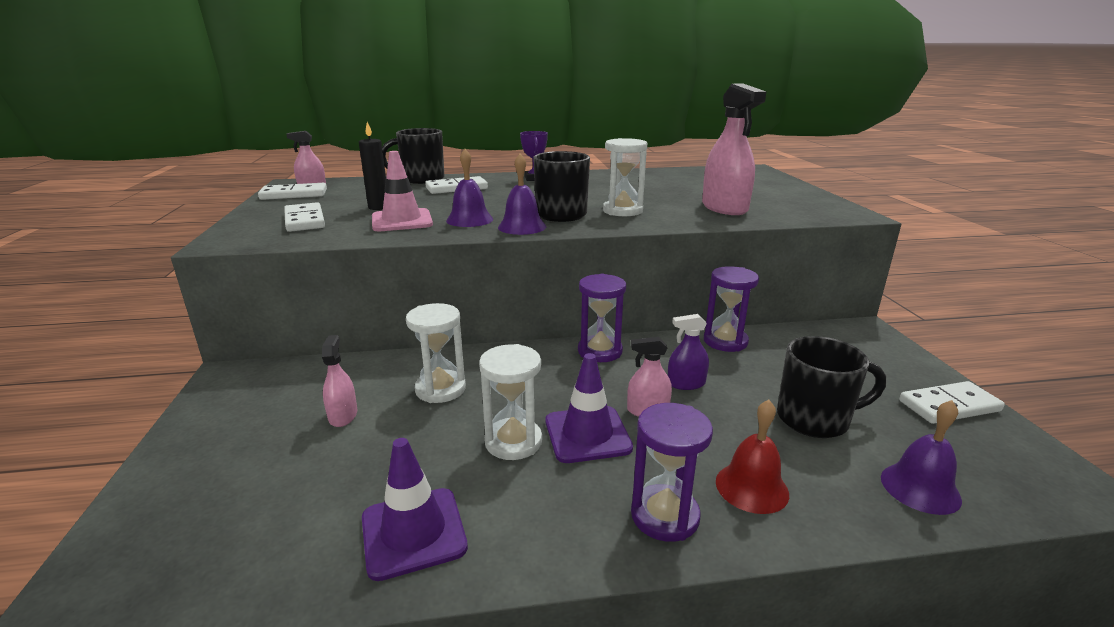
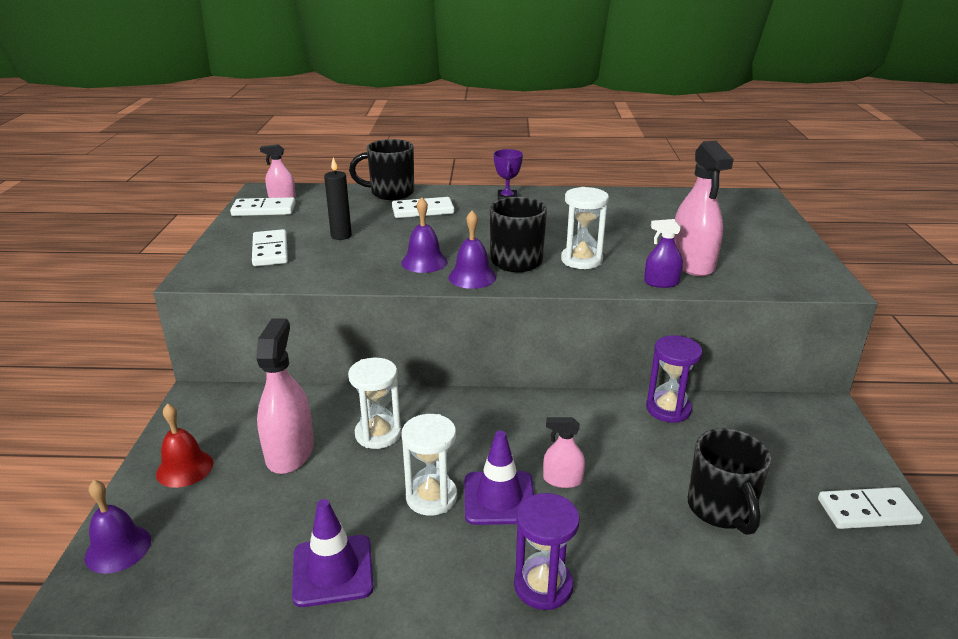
camera: 10 degrees right, 5 degrees up
(343, 415) = (290, 452): pink spray bottle -> pink spray bottle, size x1.89
(402, 221) = (359, 258): pink traffic cone -> none
(600, 351) = (537, 407): purple hourglass -> none
(686, 383) = (610, 454): purple spray bottle -> purple spray bottle (661, 283)
(751, 487) = (630, 570): red bell -> red bell (184, 468)
(815, 419) = (721, 509): black mug -> black mug turned 75 degrees clockwise
(920, 488) = (789, 593): purple bell -> purple bell (118, 548)

